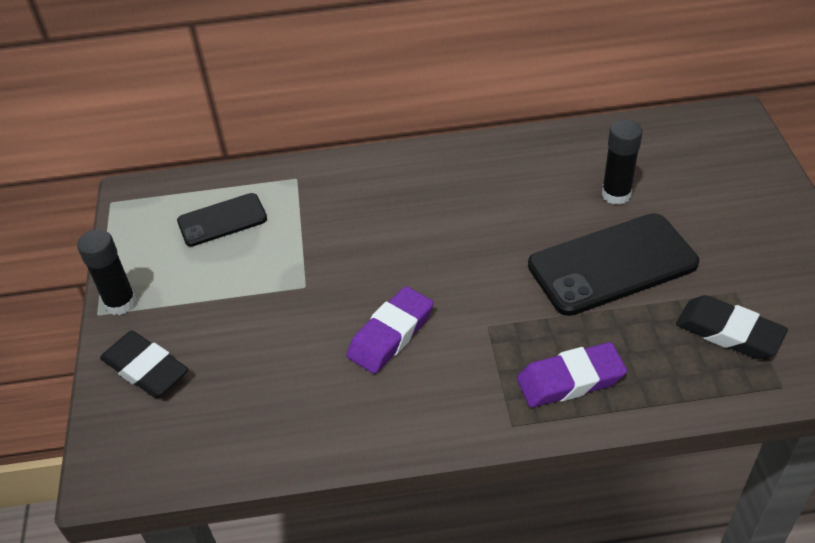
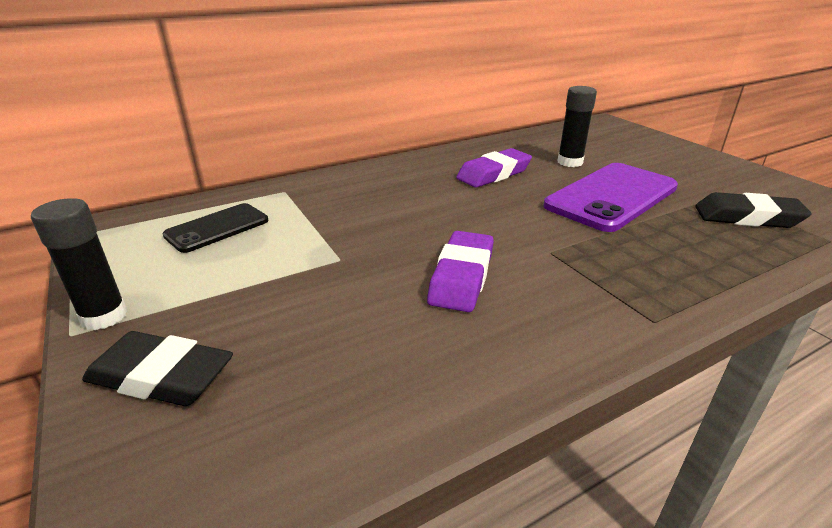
camera: 25 degrees left, 15 degrees down
(570, 380) = (666, 273): purple eraser -> purple eraser (494, 174)
(612, 265) = (611, 197): black phone -> purple phone

